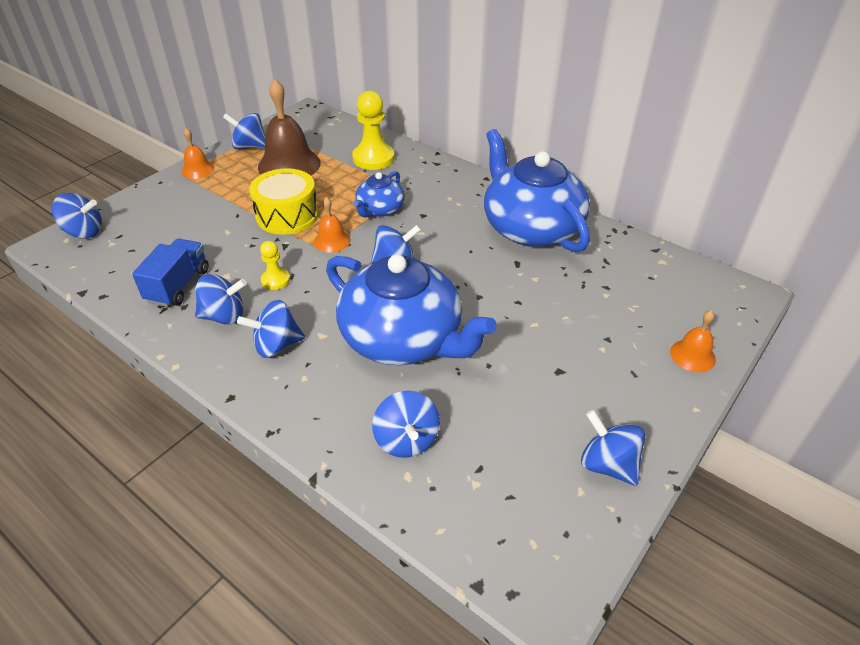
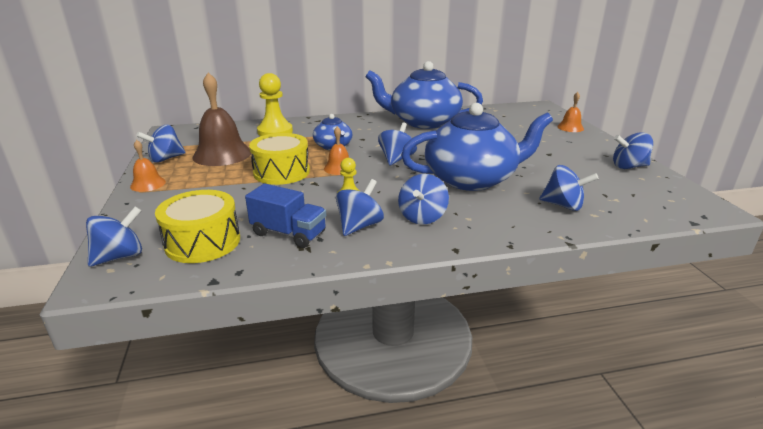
camera: 50 degrees left, 15 degrees down
(131, 253) = (203, 242): none -> yellow drum
(178, 285) = (289, 233): blue truck -> blue truck turned 150 degrees clockwise

